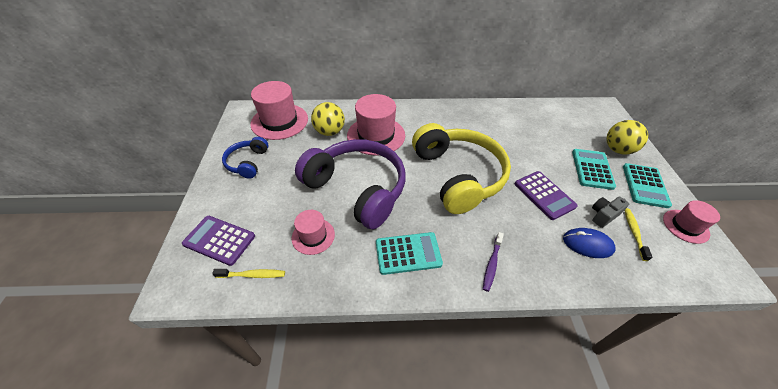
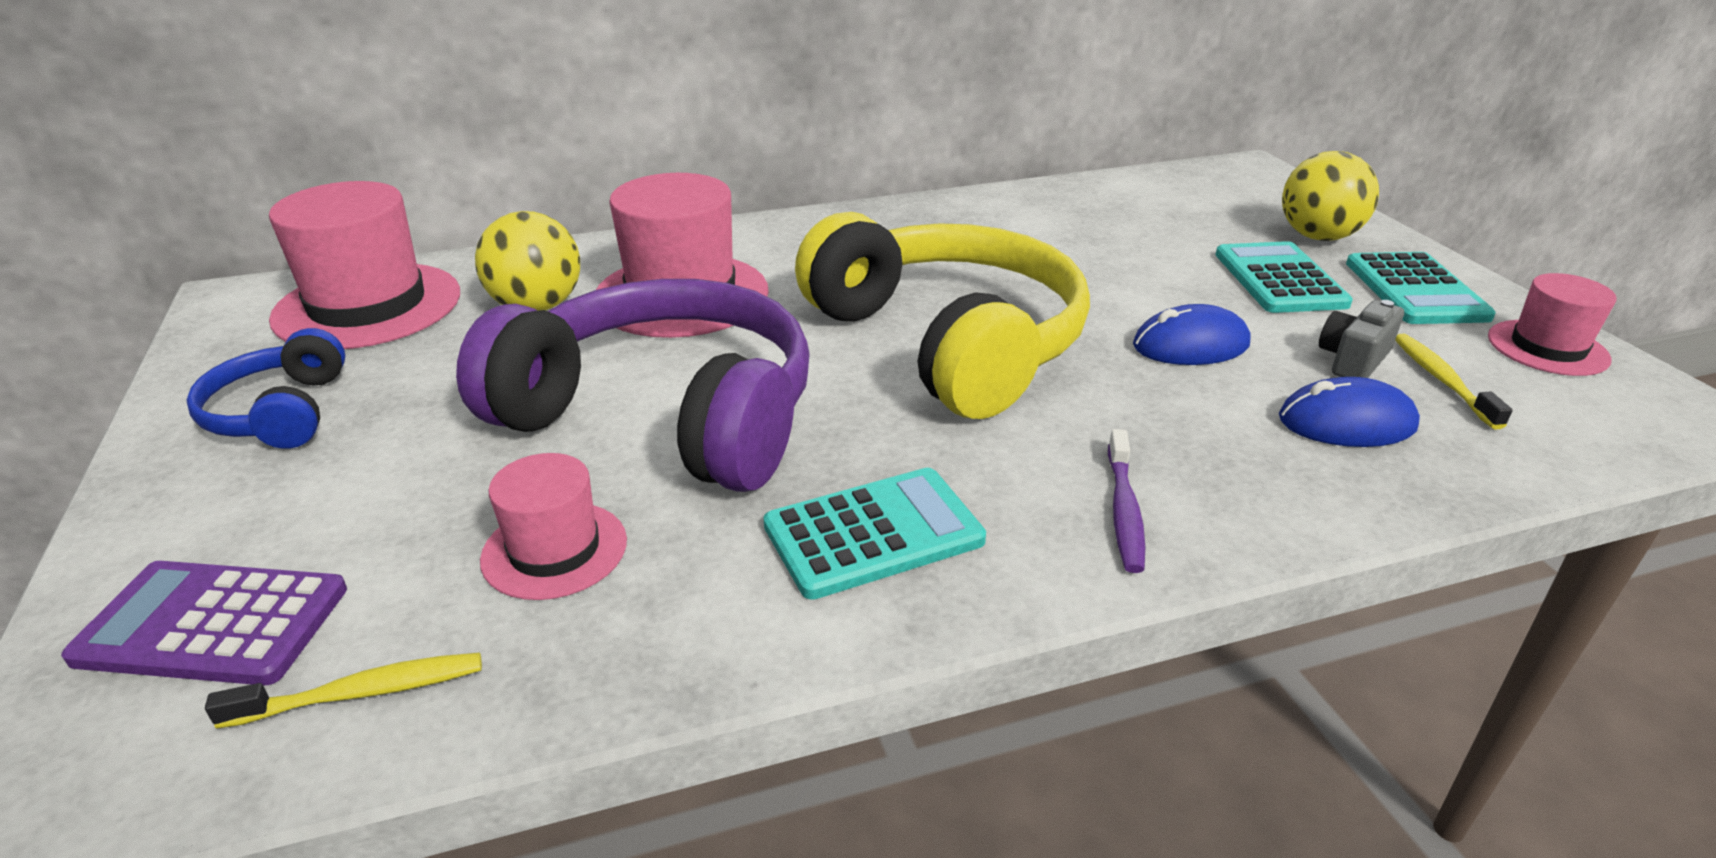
camera: 15 degrees left, 15 degrees down
(544, 195) = (1190, 345): purple calculator -> blue mouse

